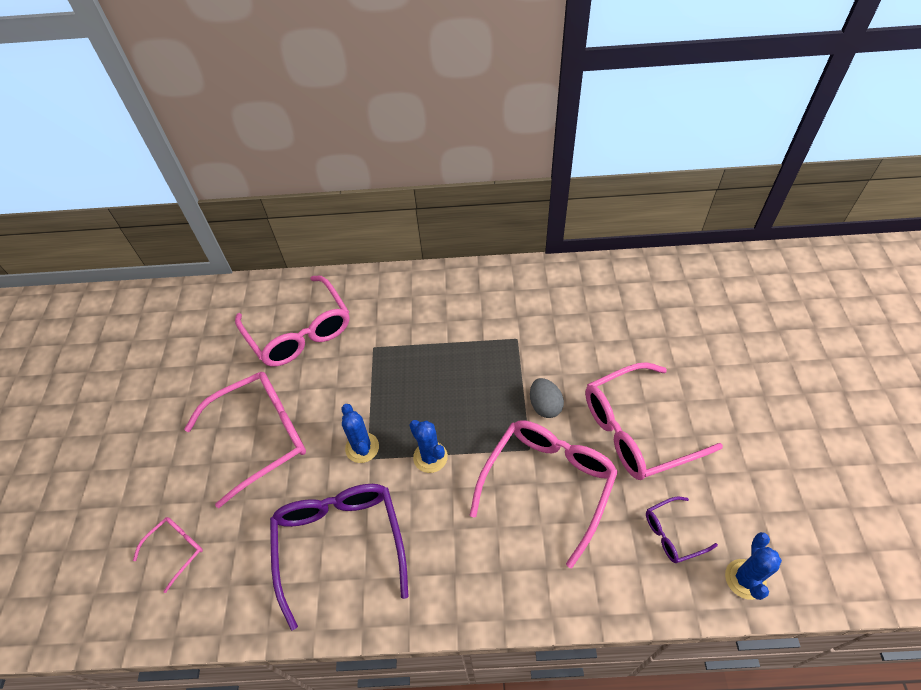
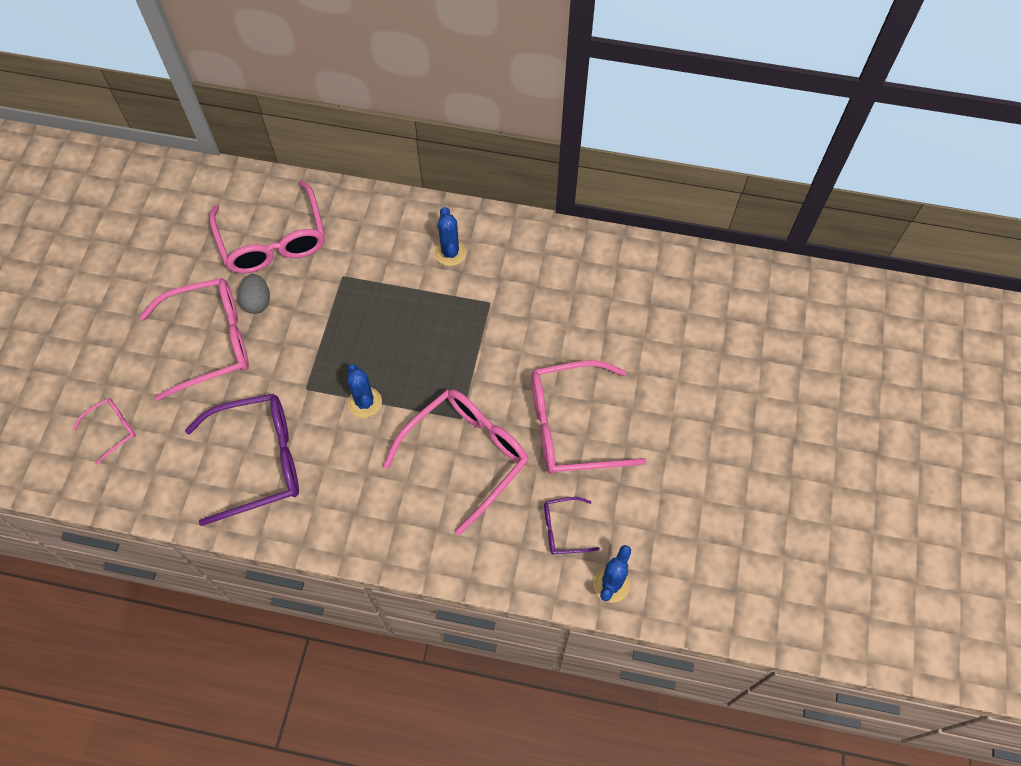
camera: 10 degrees right, 10 degrees up
(340, 543) = (259, 461): purple glasses -> purple glasses turned 75 degrees clockwise
(362, 447) = (303, 377): blue cactus -> blue cactus (450, 253)
(545, 406) = (492, 379): grey egg -> grey egg (257, 302)

